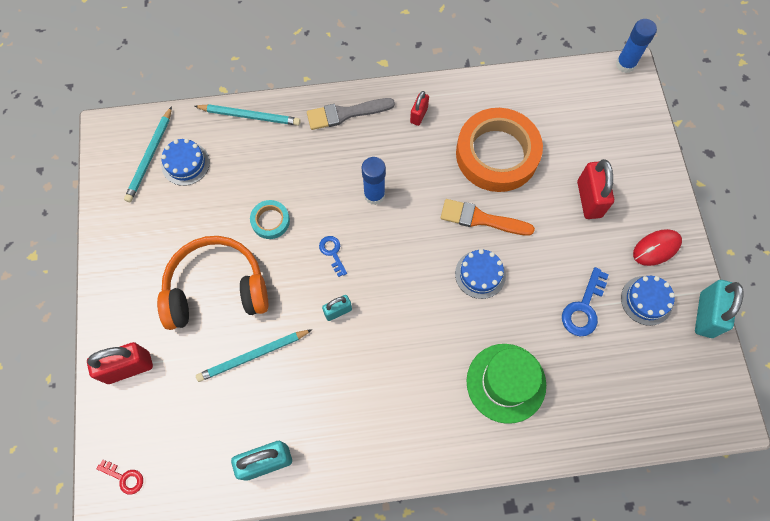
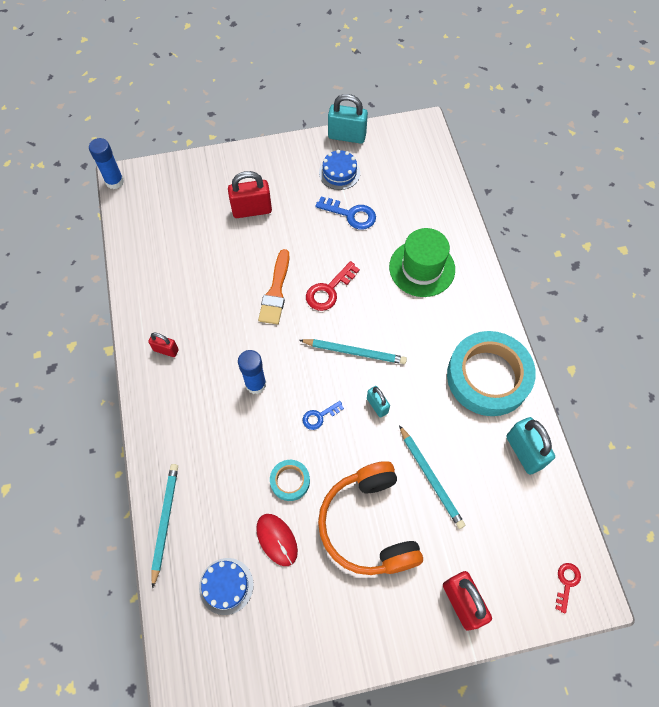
camera: 95 degrees left, 5 degrees down
(150, 156) = (218, 631): turquoise pencil -> turquoise pencil (354, 352)
(345, 113) = (163, 420): grey brush -> none
(359, 438) = (488, 377): none -> turquoise tape
(480, 274) = (329, 290): blue cake -> red key
(497, 154) = (209, 281): orange tape -> none
(656, 248) = (294, 165): red mouse -> red mouse (277, 539)

